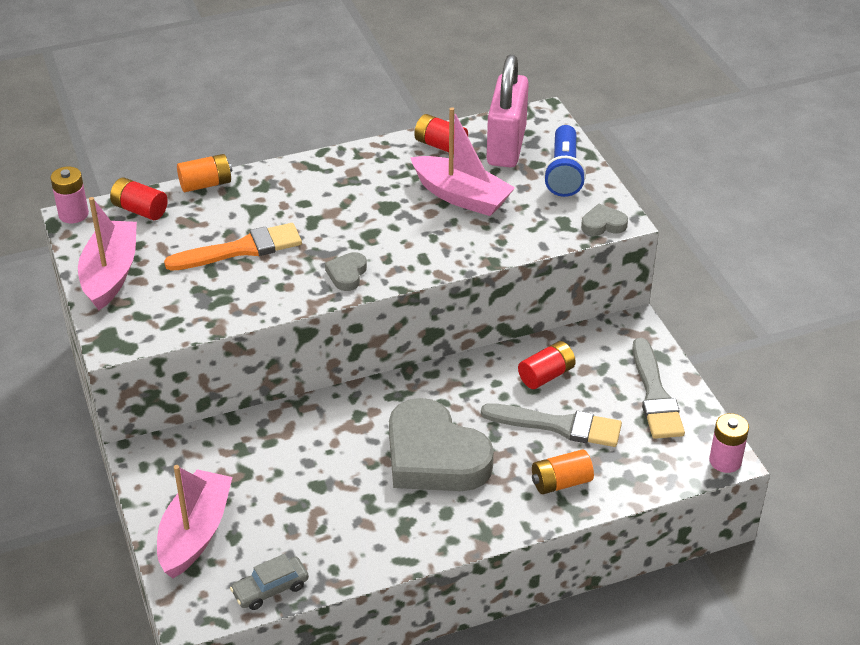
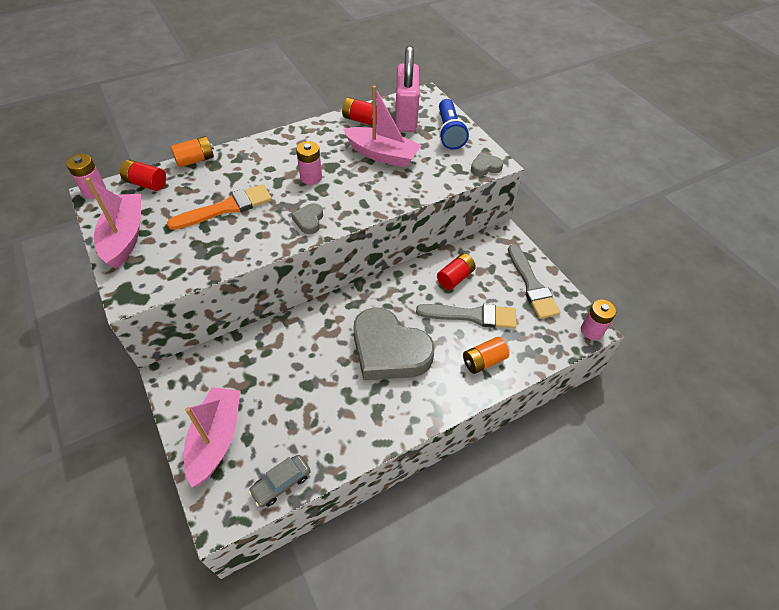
camera: 10 degrees left, 10 degrees up
(358, 219) = (311, 177): none -> pink battery

